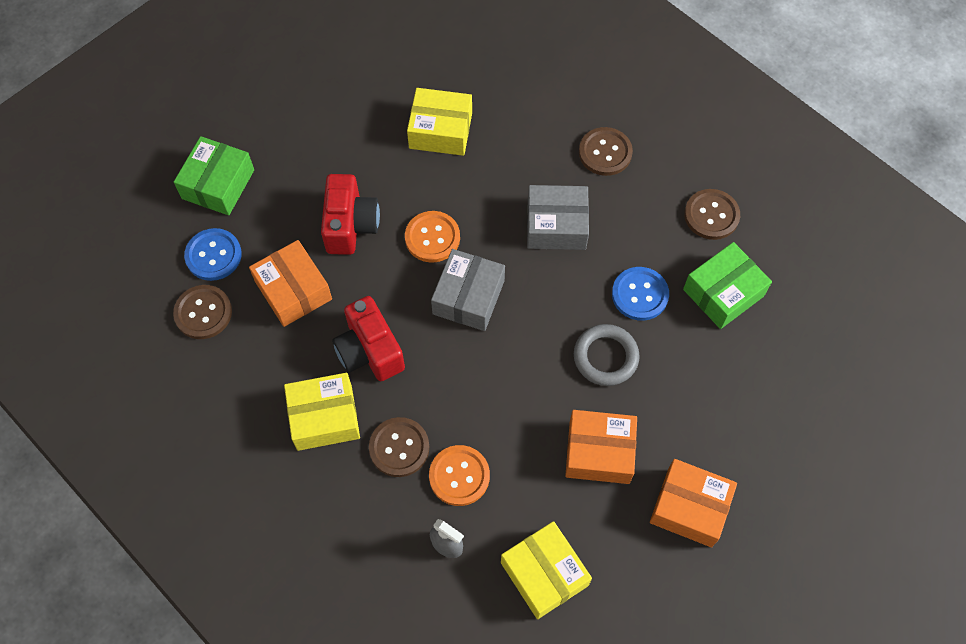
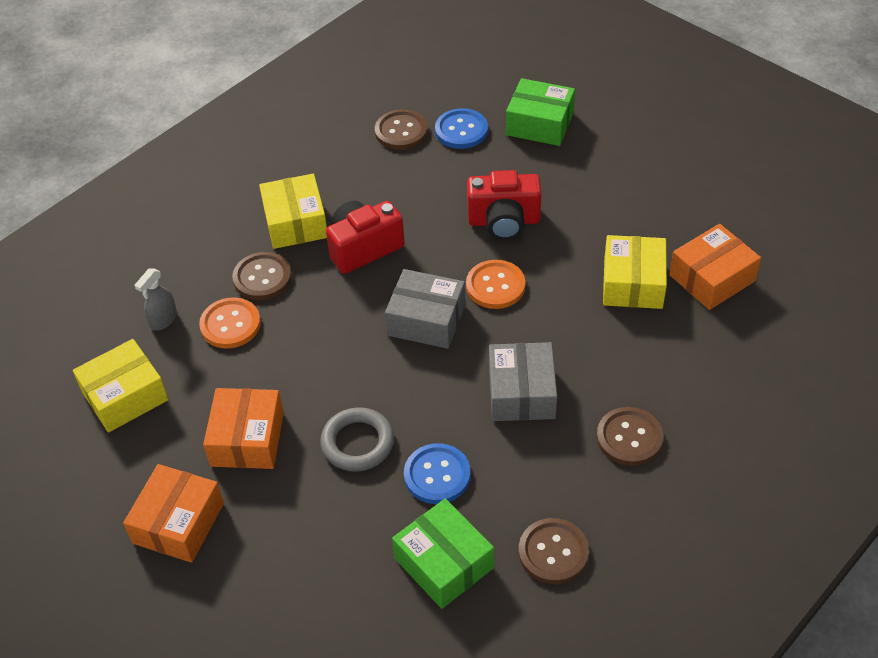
camera: 90 degrees right, 15 degrees down
(293, 290) = (427, 188): orange box -> orange box (712, 278)

